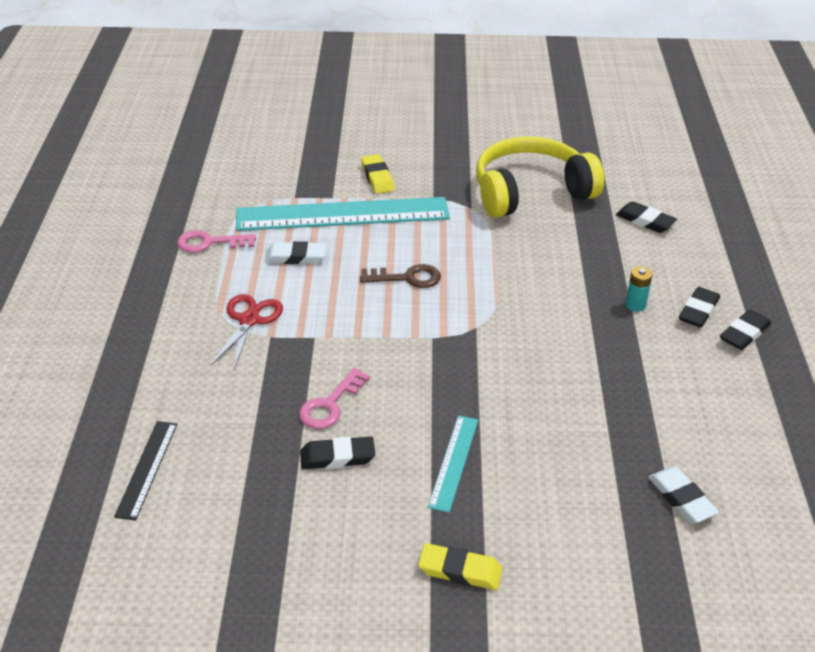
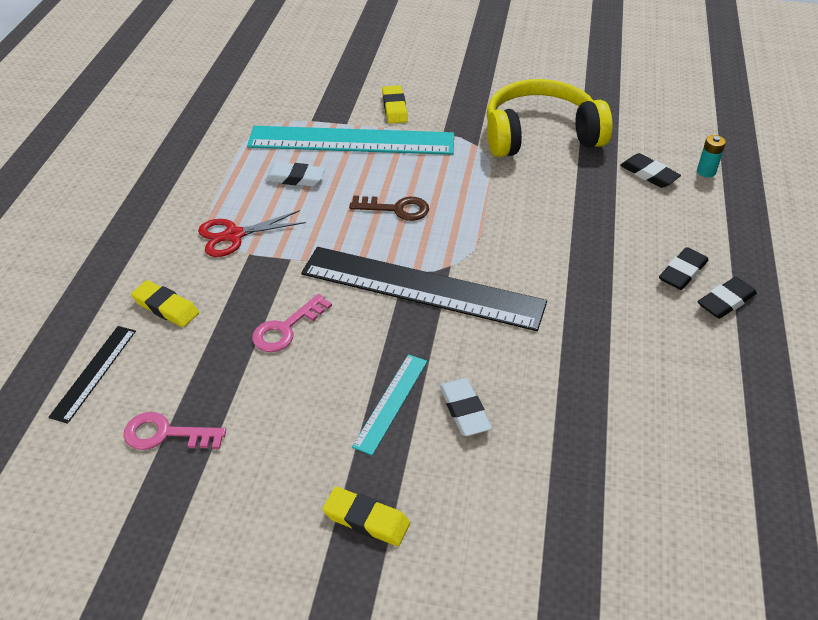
camera: 10 degrees right, 5 degrees up
(201, 398) = (166, 307): none -> yellow eraser
(210, 243) = (219, 157): pink key -> pink key (166, 434)
(249, 320) = (234, 235): red scissors -> red scissors turned 135 degrees counterclockwise
(337, 457) = (278, 383): black eraser -> none
(454, 351) = (422, 288): none -> black ruler
(635, 305) = (618, 259): turquoise battery -> turquoise battery (706, 171)
(681, 498) = (617, 472): white eraser -> white eraser (464, 410)

